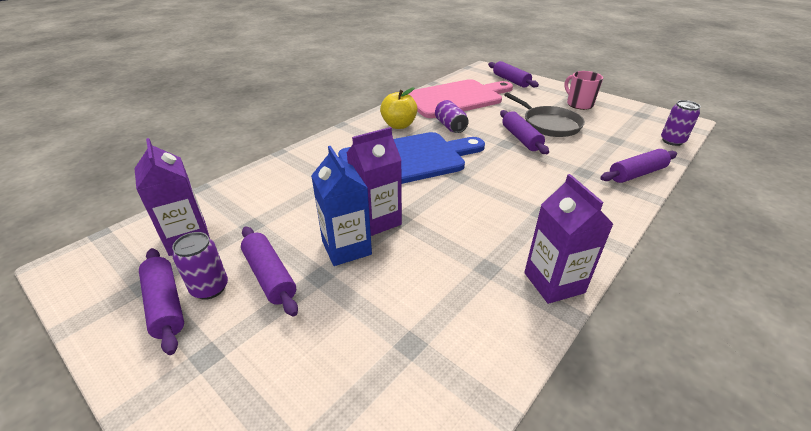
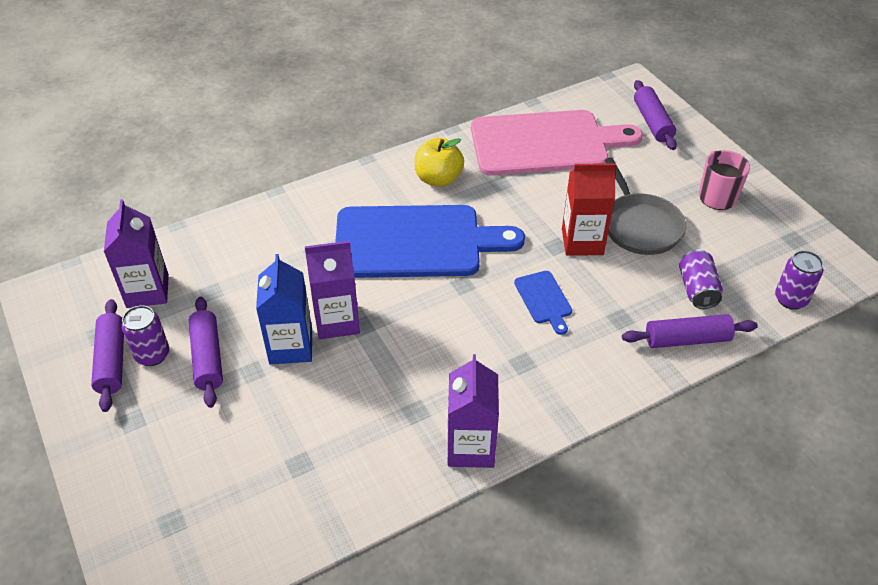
camera: 20 degrees right, 10 degrees up
(450, 126) = (503, 197): purple can -> purple can (697, 289)
(521, 138) = (582, 242): purple rolling pin -> red carton
(524, 173) = (544, 299): none -> blue cutting board

